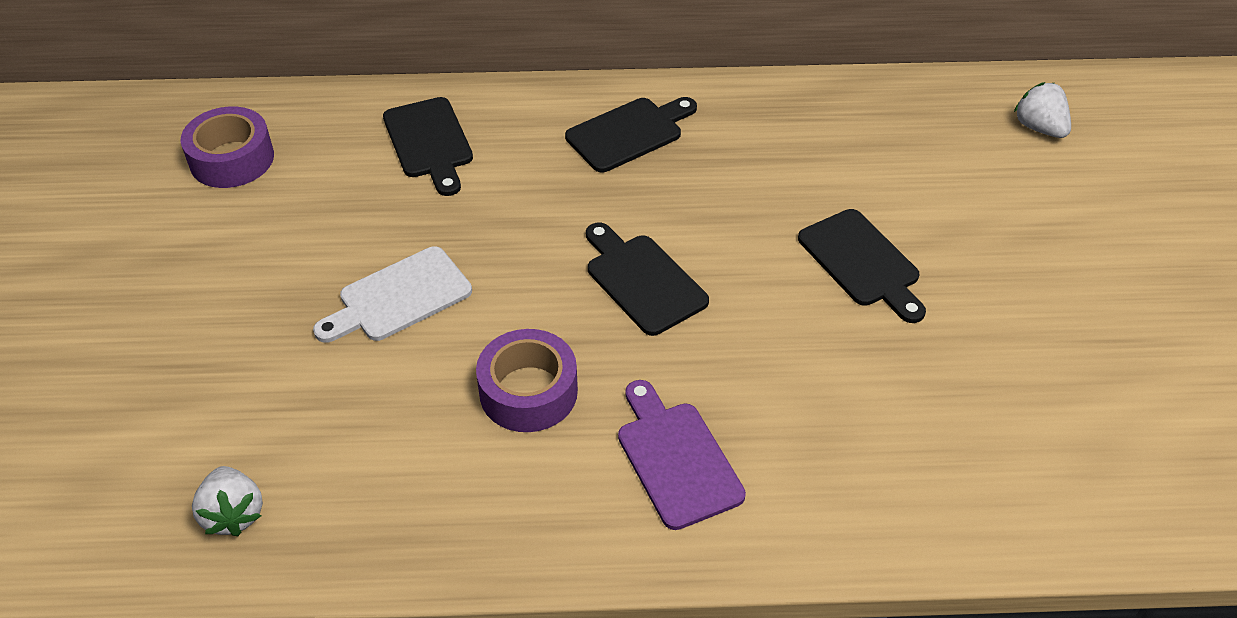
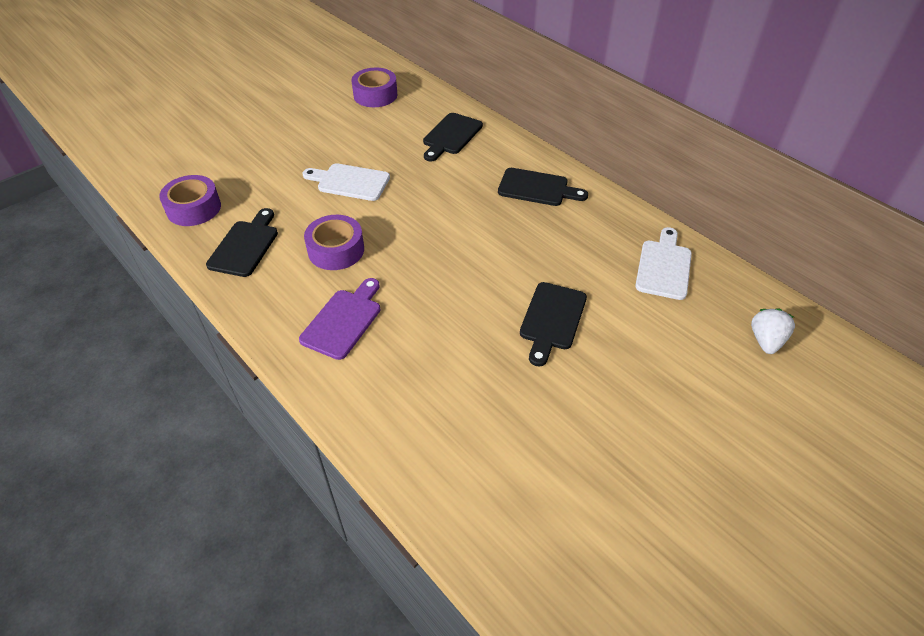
camera: 50 degrees right, 0 degrees up
(233, 514) = (194, 208): white strawberry -> purple tape
(642, 280) = (444, 247): black cutting board -> black cutting board (245, 245)
(868, 123) = (664, 266): none -> white cutting board

